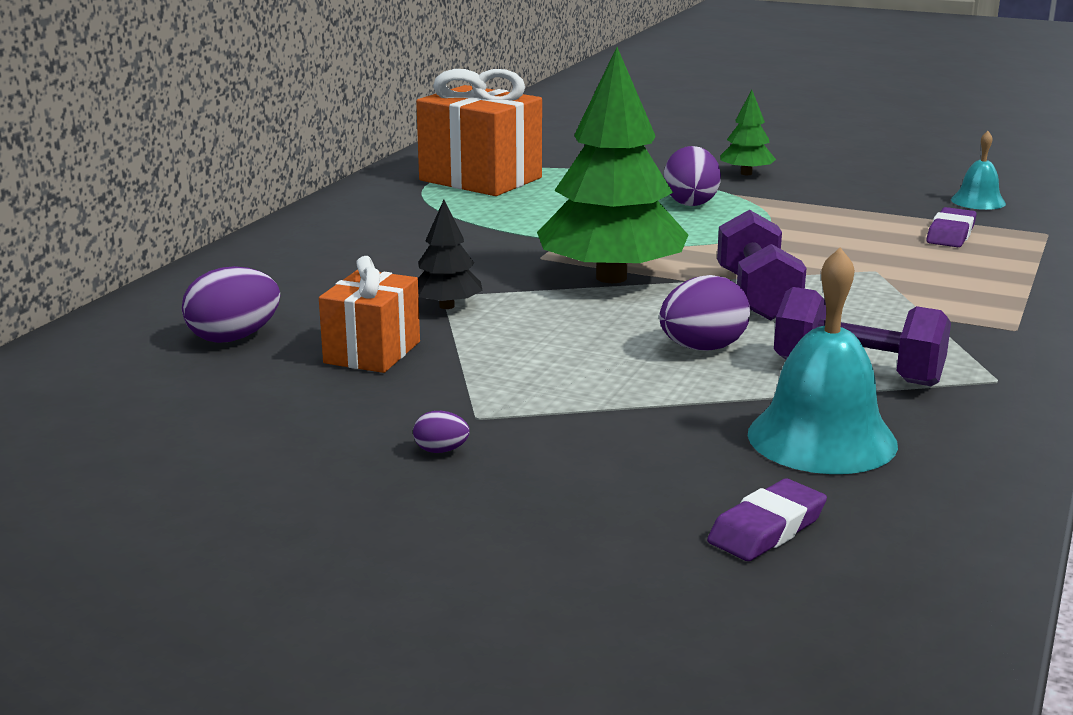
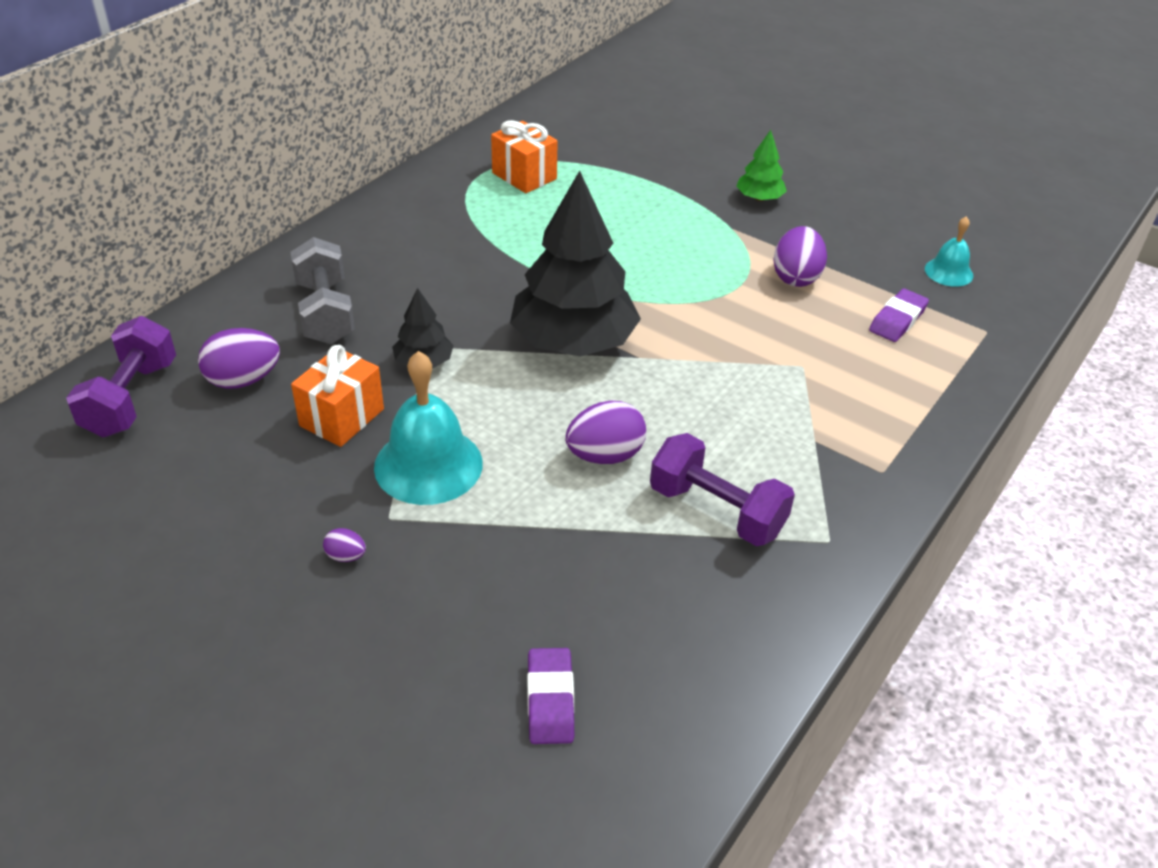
camera: 10 degrees right, 20 degrees up
(307, 283) = (326, 312): none -> grey dumbbell
(480, 179) = (524, 176): orange gift -> orange gift, size x0.61
(611, 278) = (573, 342): green tree -> black tree
(690, 202) = (689, 237): purple egg -> purple egg (796, 277)
(757, 296) = (684, 388): purple dumbbell -> purple dumbbell (131, 399)
(767, 529) = (550, 700): purple eraser -> purple eraser turned 60 degrees counterclockwise
(822, 438) = (646, 594): turquoise bell -> turquoise bell (428, 465)

